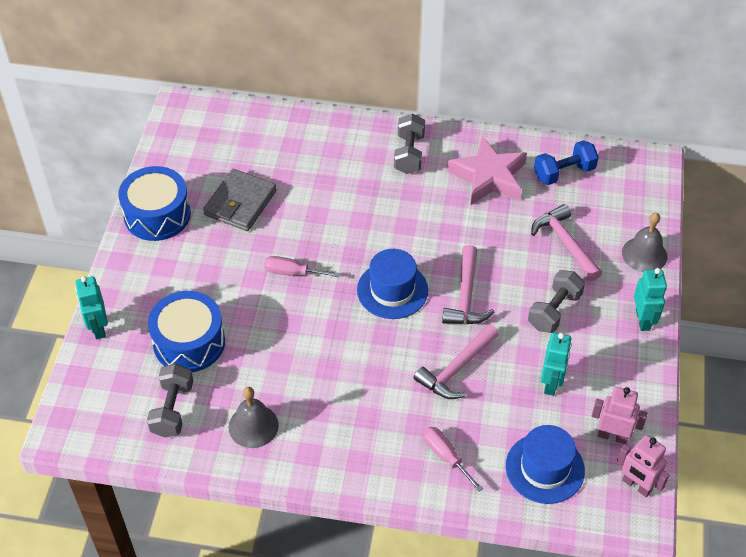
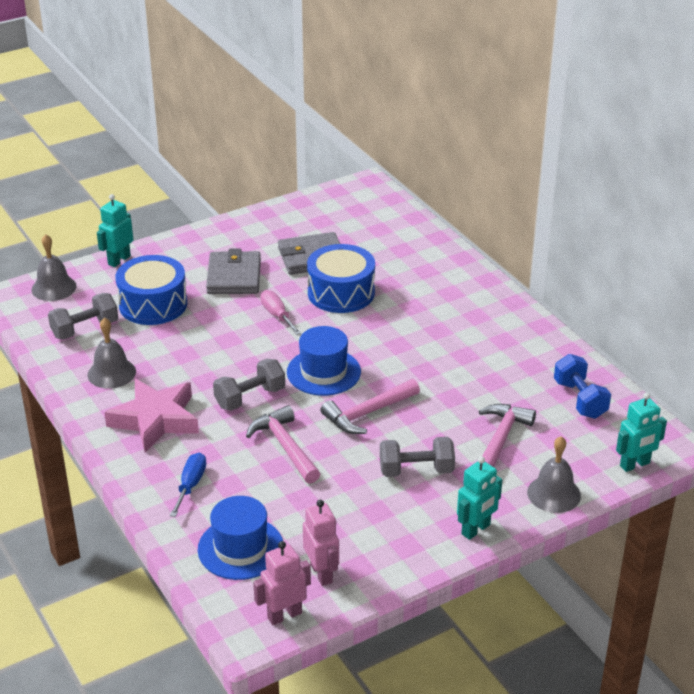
camera: 50 degrees right, 15 degrees down
(86, 397) = (54, 287): none -> grey bell
(157, 215) = (251, 229): blue drum -> blue drum (341, 293)
(210, 267) = (234, 276): none -> grey wallet
(409, 154) = (476, 308): grey dumbbell -> grey dumbbell (250, 398)
(446, 456) = (190, 485): pink screwdriver -> blue screwdriver
(456, 369) = (285, 446): pink hammer -> pink hammer turned 60 degrees clockwise
(488, 177) = (513, 360): pink star -> pink star (155, 420)
(551, 383) = (335, 507): turquoise robot -> turquoise robot (635, 465)
(564, 173) = (580, 399): blue dumbbell -> blue dumbbell turned 45 degrees clockwise
(636, 485) = (284, 615): pink robot -> pink robot turned 60 degrees clockwise

